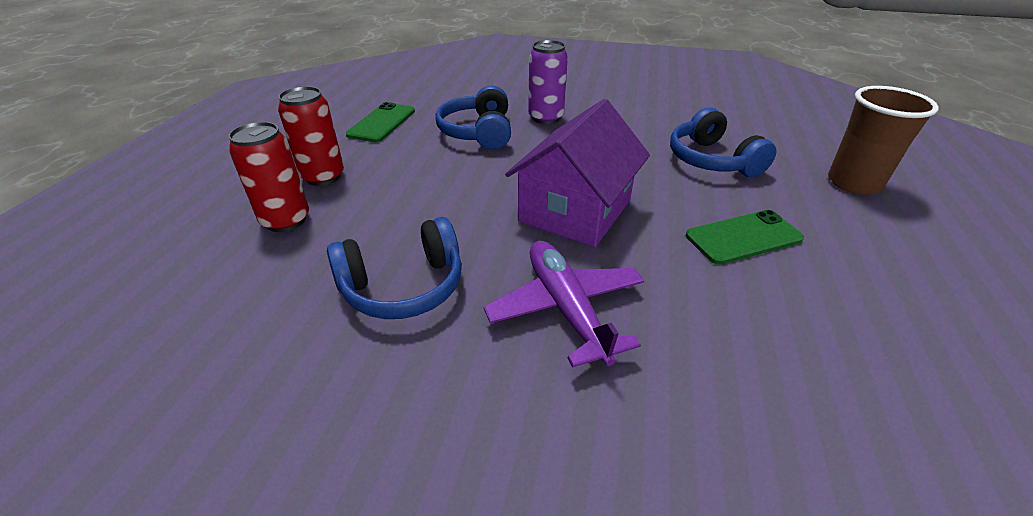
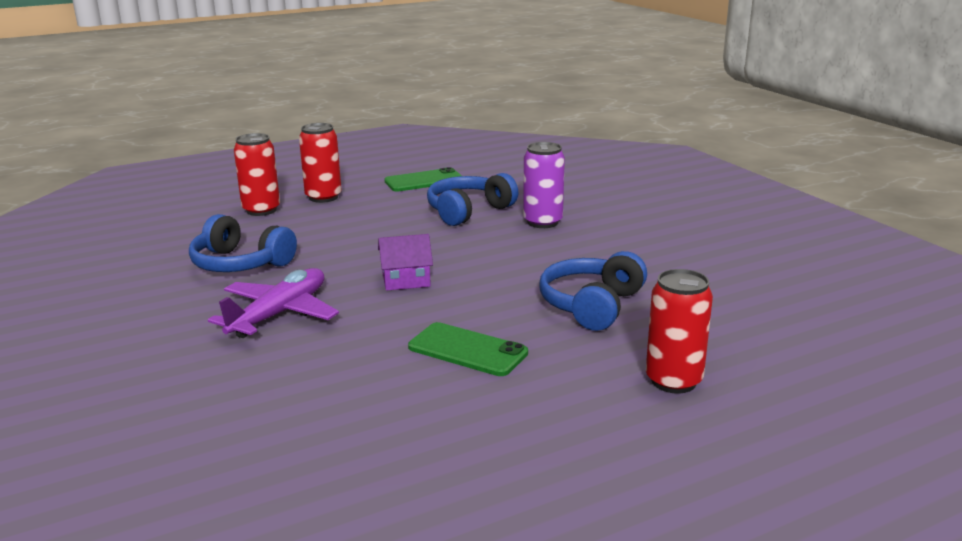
camera: 50 degrees right, 15 degrees down
(575, 210) = (406, 280): purple house -> purple house, size x0.51
(853, 183) = (673, 381): brown cup -> red can

